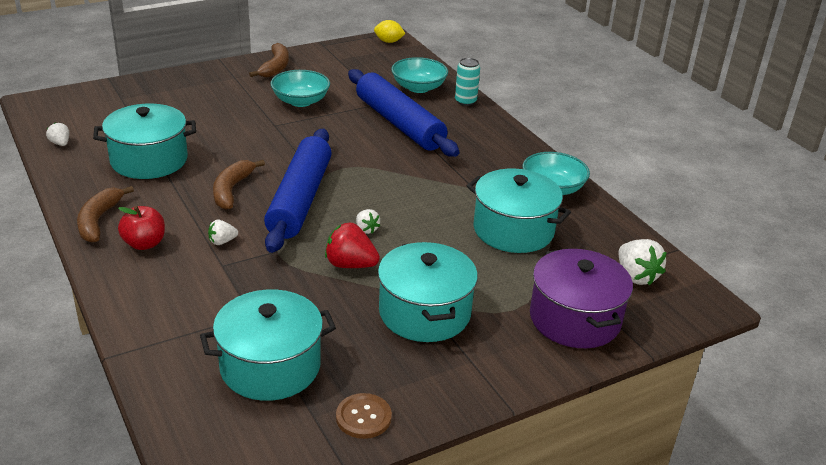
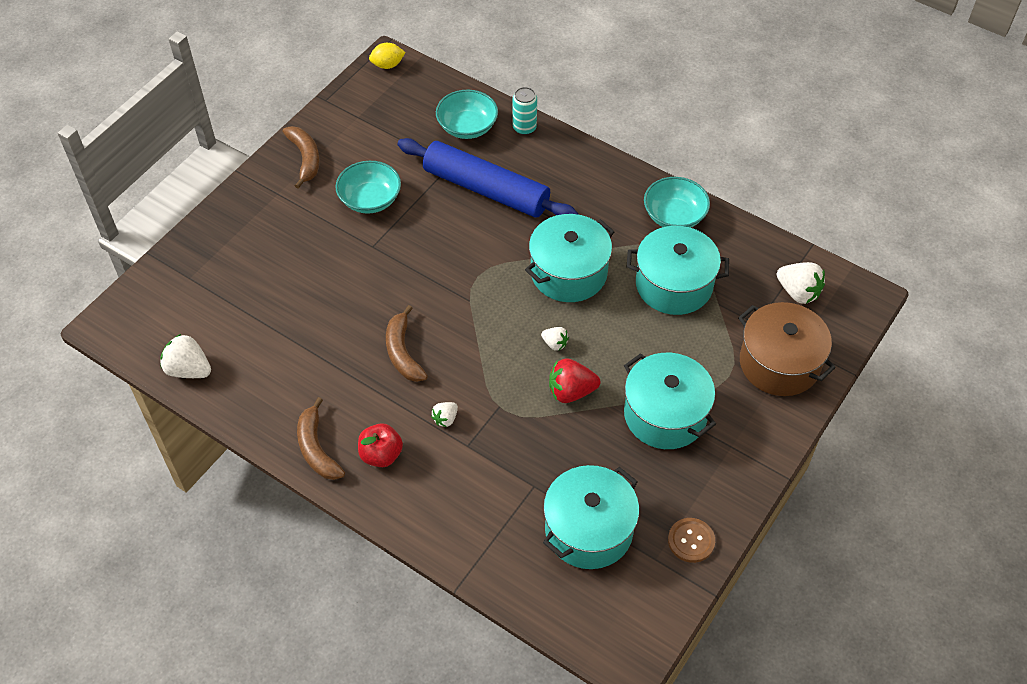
camera: 25 degrees left, 20 degrees up
(60, 143) = (189, 370): white strawberry -> white strawberry, size x1.79
(149, 160) = (294, 351): turquoise pot -> turquoise pot (568, 273)
(299, 199) = (471, 335): blue rolling pin -> none
(575, 319) = (779, 363): purple pot -> brown pot

